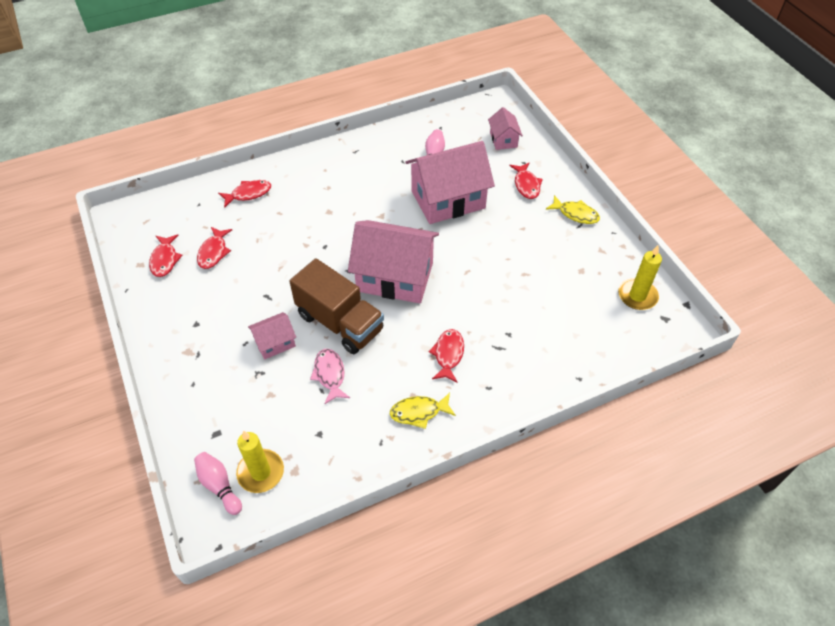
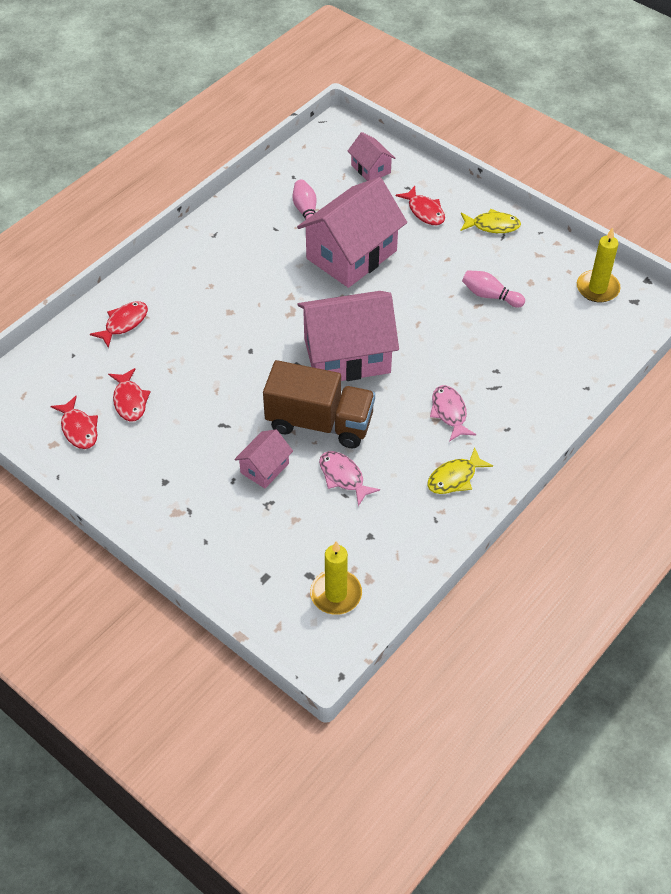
camera: 25 degrees left, 0 degrees up
(219, 486) = (303, 623): pink bowling pin -> pink bowling pin (490, 296)
(448, 354) = (449, 412): red fish -> pink fish

